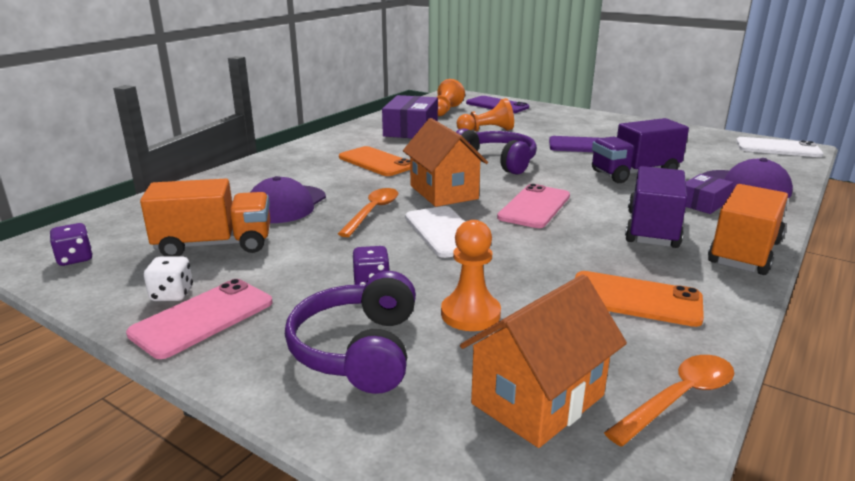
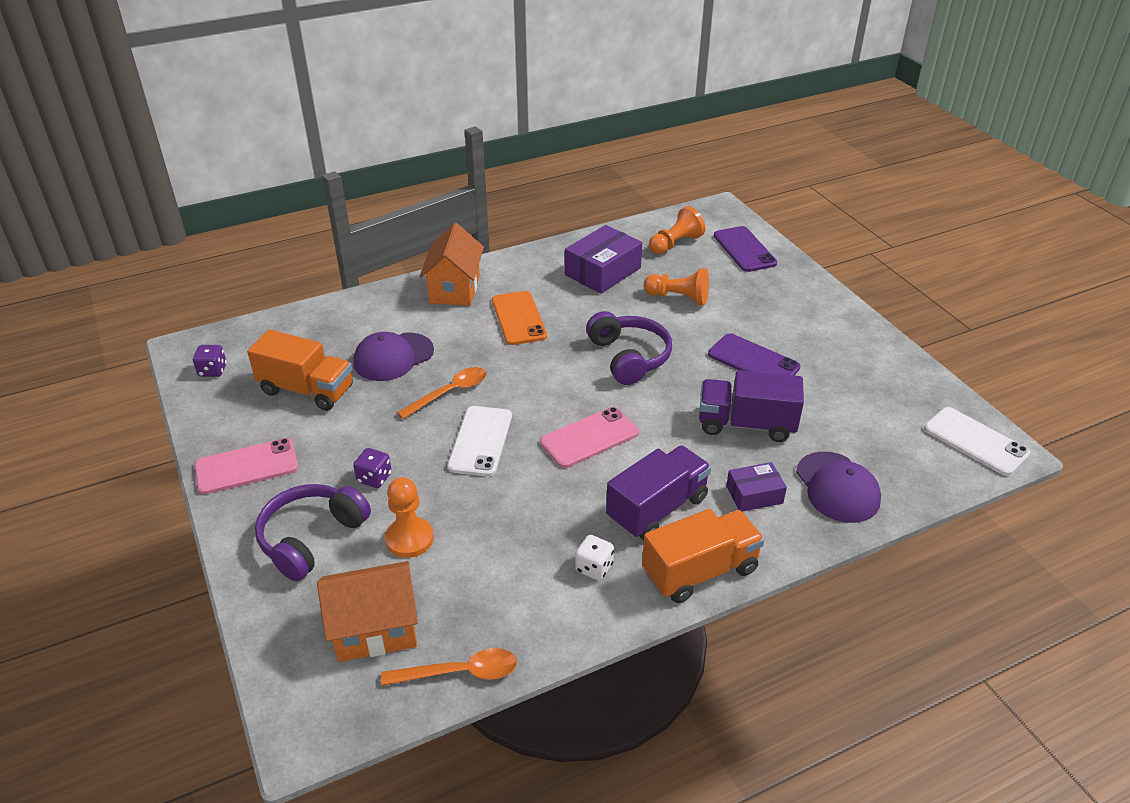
camera: 30 degrees right, 15 degrees up
(172, 294) = (244, 435): white dice -> white dice (594, 568)
(443, 192) = (533, 387): orange house -> orange house (454, 289)
(635, 299) = (540, 578): orange phone -> none

